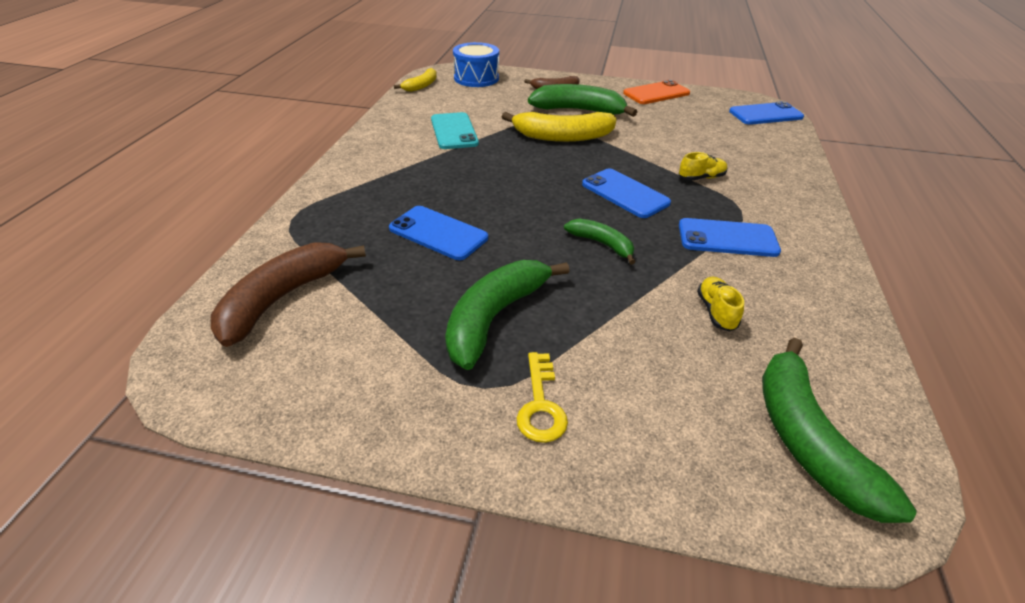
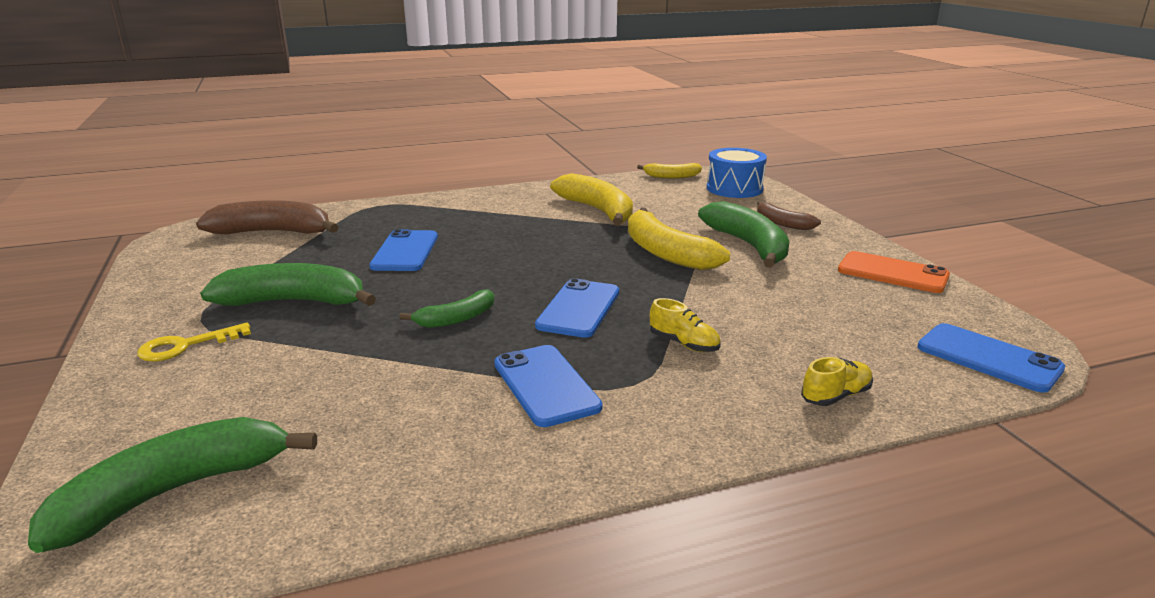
camera: 60 degrees right, 15 degrees down
(454, 131) = (597, 210): turquoise phone -> yellow banana
(602, 244) = (456, 319): green banana -> green banana turned 45 degrees clockwise
(716, 312) = (377, 403): yellow shoe -> yellow shoe (835, 396)

